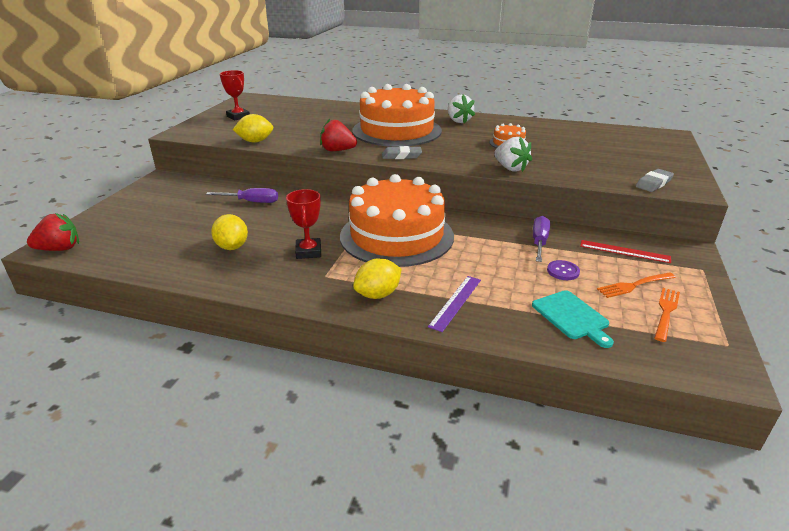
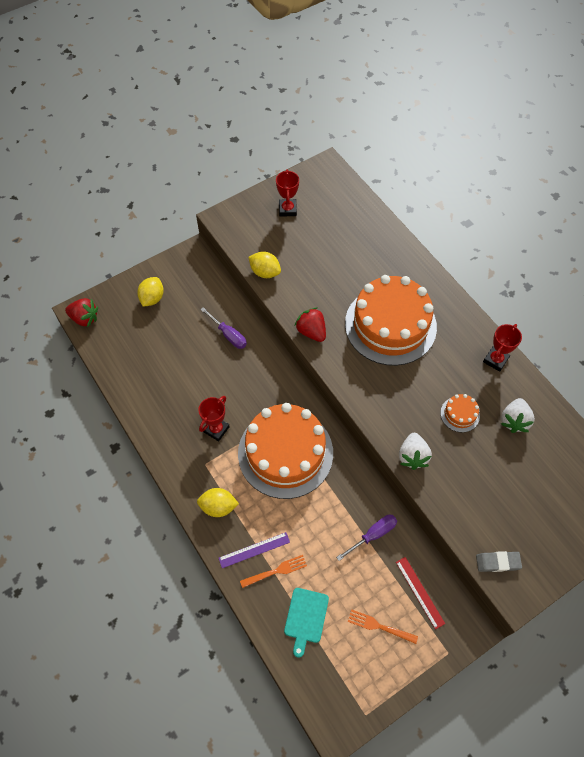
camera: 40 degrees right, 30 degrees up
(232, 247) = (177, 388): yellow lemon -> yellow lemon (152, 298)
(401, 156) = (350, 375): grey eraser -> none
(458, 121) = (464, 341): white strawberry -> white strawberry (514, 420)
(491, 120) = (495, 360): none -> red trophy
(563, 271) = (351, 576): purple button -> none
(666, 312) = (367, 663): orange fork -> orange fork (276, 571)

